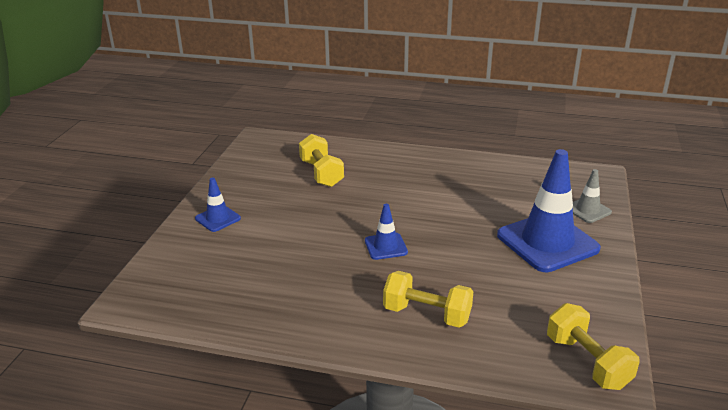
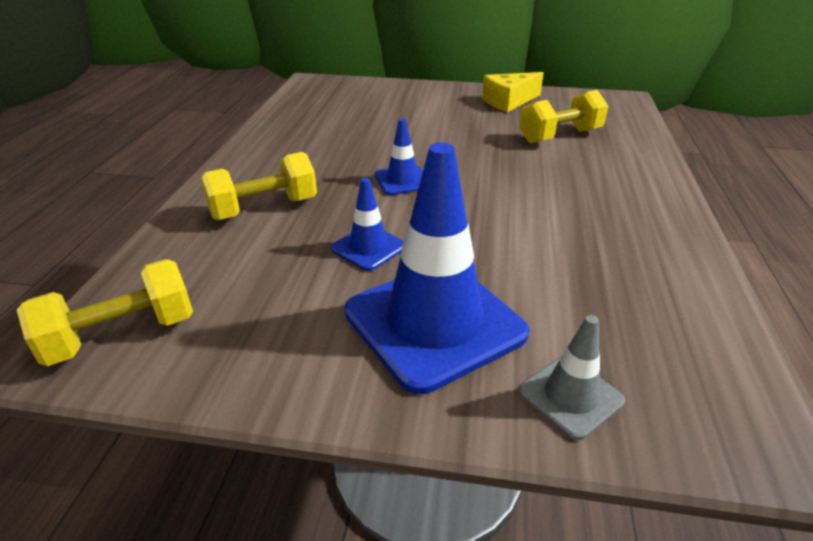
camera: 85 degrees right, 5 degrees up
(218, 218) = (440, 97): blue traffic cone -> blue traffic cone (368, 248)
(244, 186) = (508, 102): none -> yellow cheese
(427, 314) = (264, 208): yellow dumbbell -> yellow dumbbell turned 45 degrees clockwise

